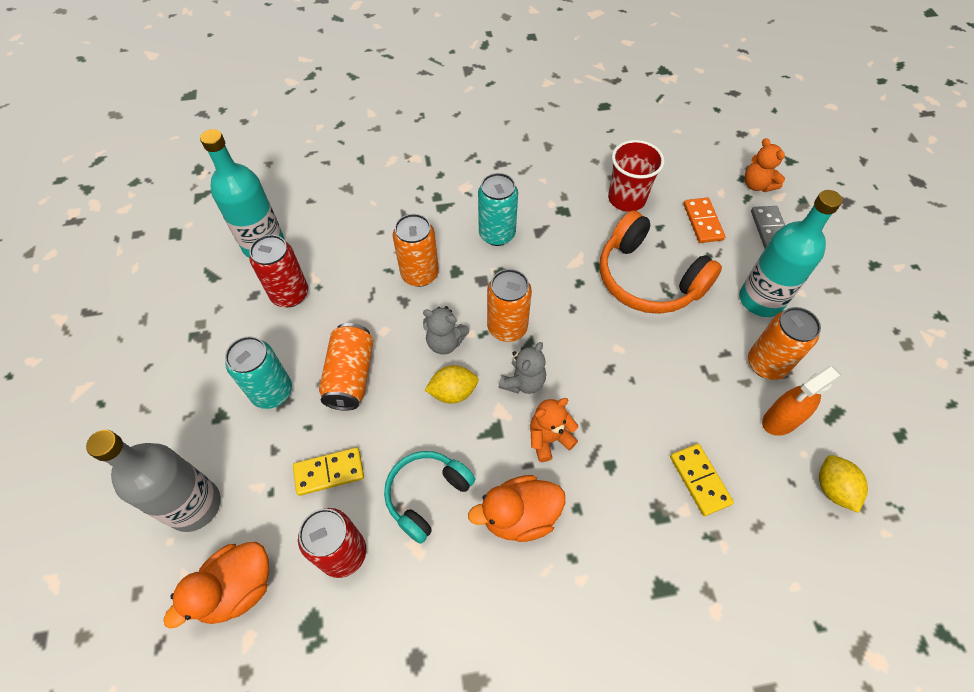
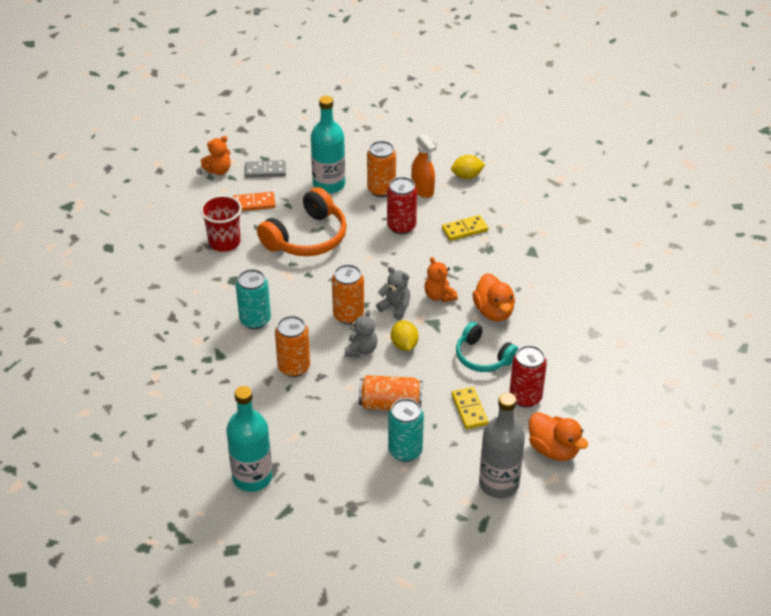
camera: 90 degrees left, 15 degrees down
(290, 294) = (310, 451): red can -> red can (401, 226)

